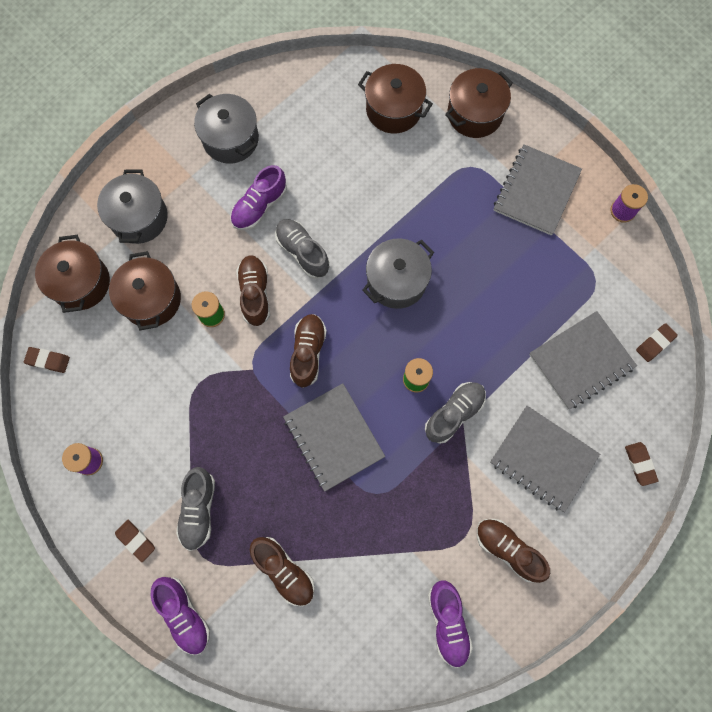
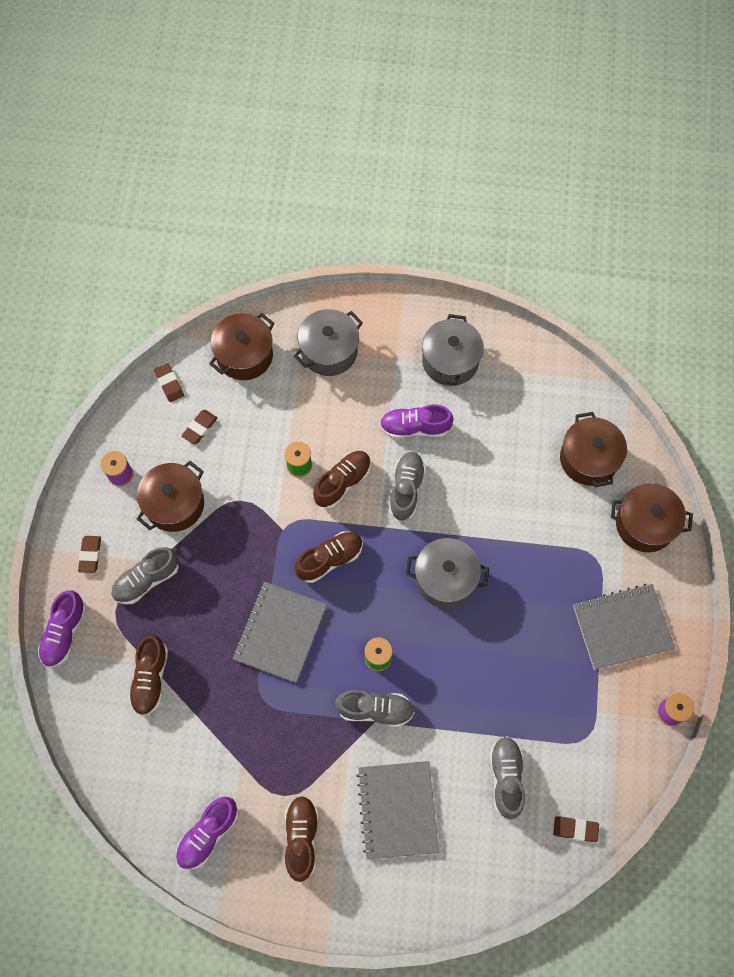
camera: 50 degrees right, 5 degrees down
(151, 299) = (274, 414): brown pot -> brown pot (175, 504)
(581, 361) = (506, 778): grey notebook -> grey shoe
(640, 464) = (459, 894): brown eraser -> brown eraser (200, 428)

